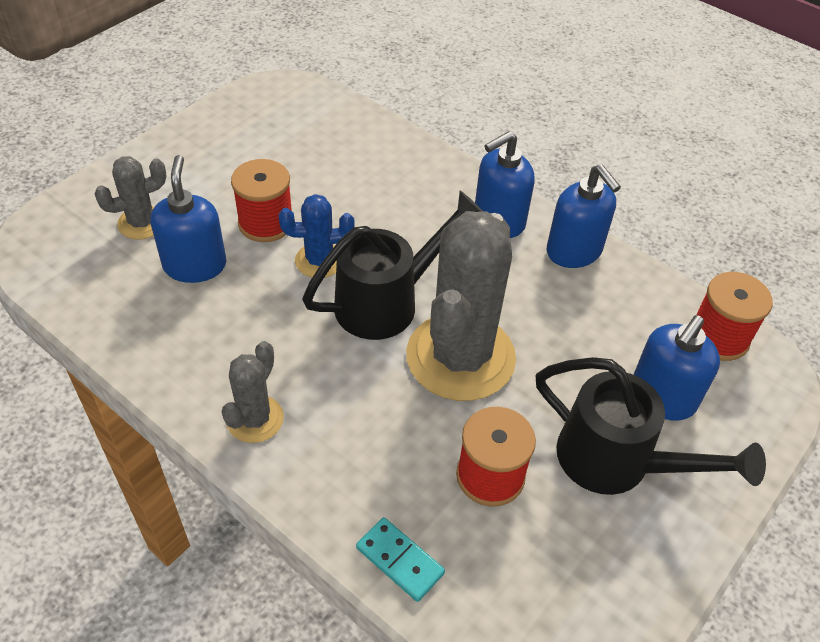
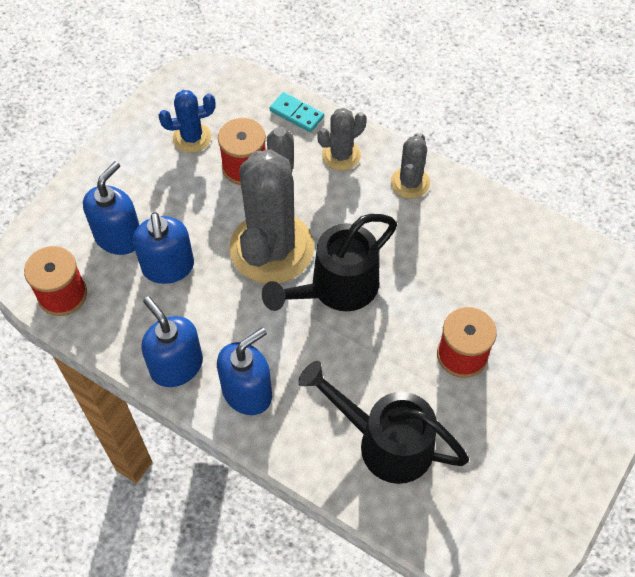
camera: 175 degrees right, 10 degrees up
(142, 223) = (571, 337): grey cactus -> grey cactus (341, 155)
(195, 265) = (505, 300): blue soap dispenser -> blue soap dispenser (168, 267)
(319, 261) = (402, 321): blue cactus -> blue cactus (192, 137)
(617, 462) = (158, 187): black watering can -> black watering can (385, 442)

